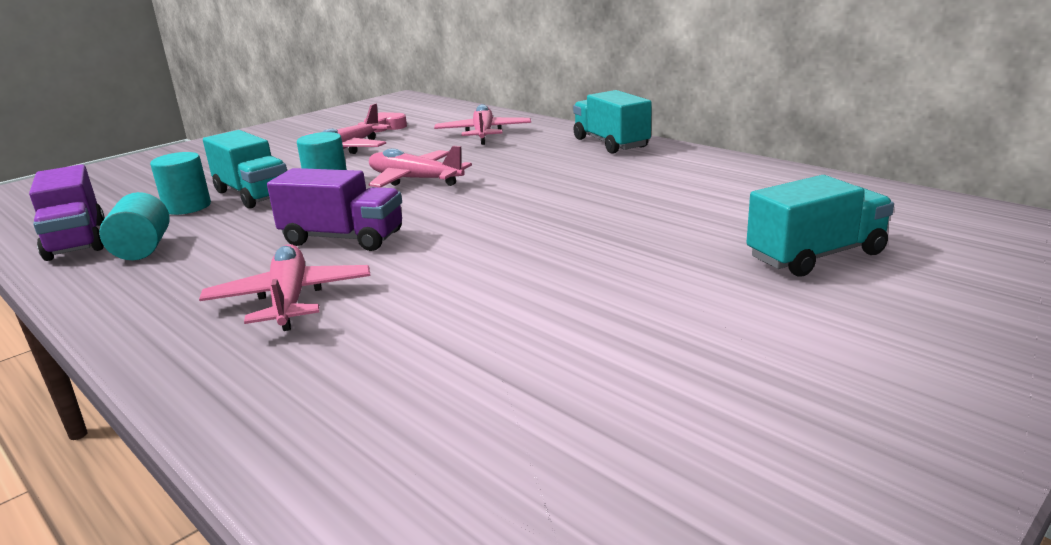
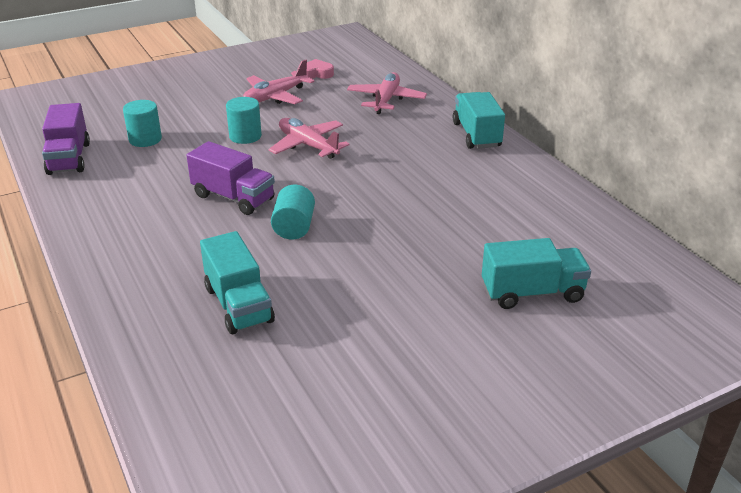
camera: 15 degrees right, 10 degrees up
(142, 249) = (107, 177): turquoise cylinder -> turquoise cylinder (294, 227)
(252, 194) = (191, 136): turquoise truck -> turquoise truck (238, 305)
(290, 299) = (180, 247): pink plane -> none

